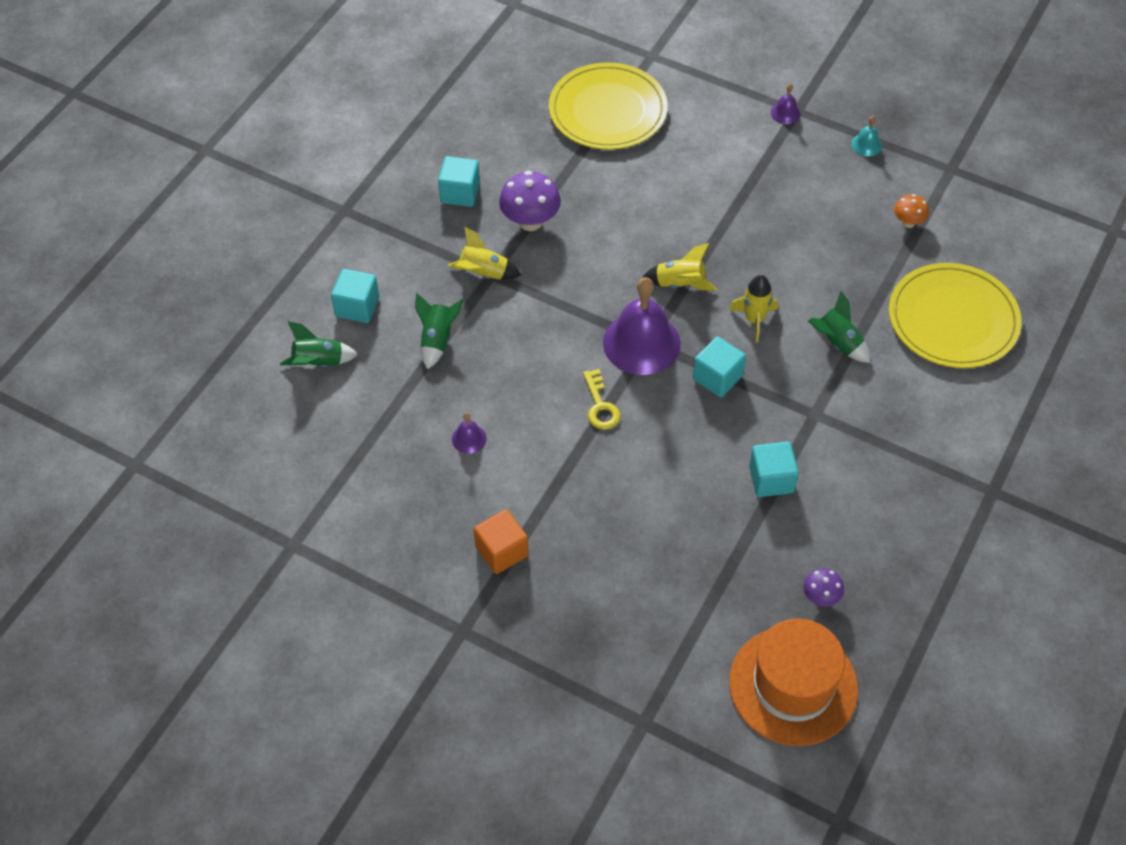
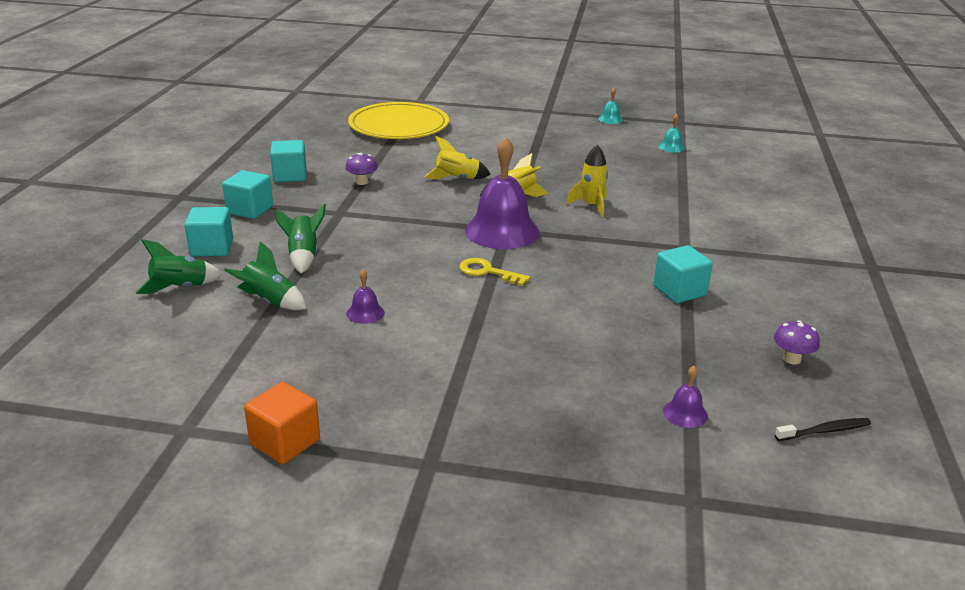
camera: 20 degrees left, 25 degrees down
(483, 274) = (332, 213): yellow rocket -> yellow rocket (457, 179)
(501, 551) = (442, 388): orange cube -> orange cube (285, 442)
(530, 221) = (362, 182): purple mushroom -> purple mushroom, size x0.57
(600, 406) = (487, 272): yellow key -> yellow key turned 150 degrees clockwise
(717, 377) = (584, 240): turquoise cube -> turquoise cube (250, 210)
(785, 113) = (539, 113): purple bell -> purple bell (685, 413)
(793, 685) = (824, 431): orange hat -> black toothbrush
(837, 343) = (669, 208): green rocket -> green rocket (269, 301)
(908, 222) = (671, 147): orange mushroom -> turquoise bell
(953, 319) = (748, 185): yellow plate -> none

